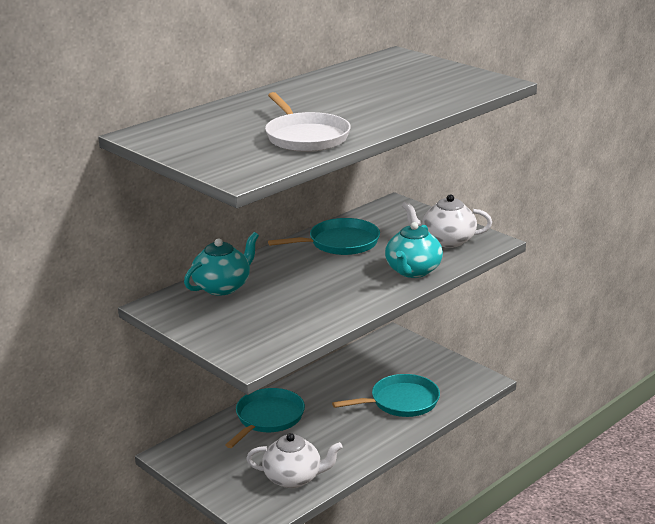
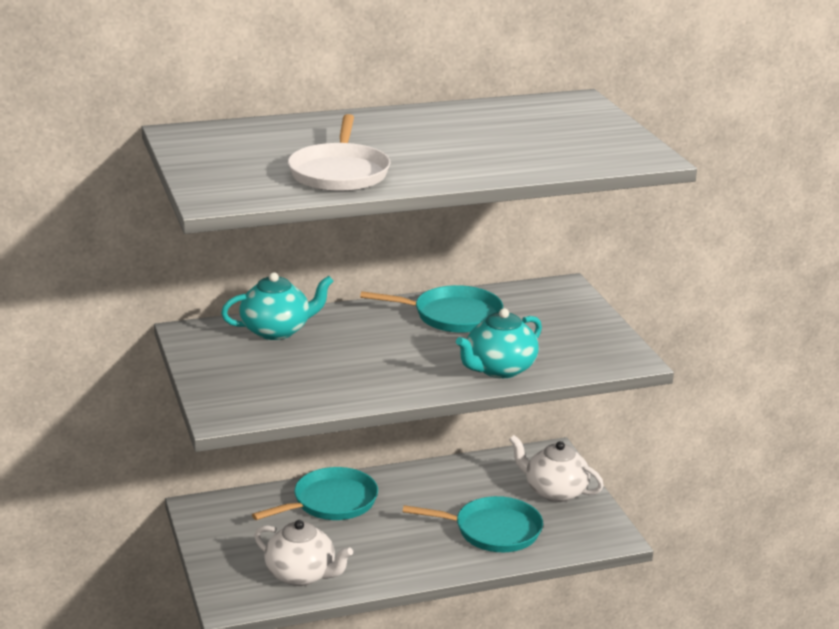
camera: 25 degrees right, 0 degrees up
(447, 241) = (578, 345): white teapot -> white teapot (554, 491)

